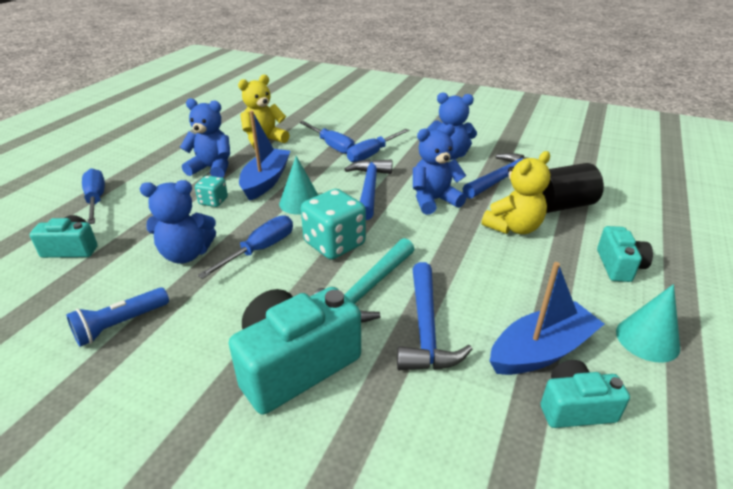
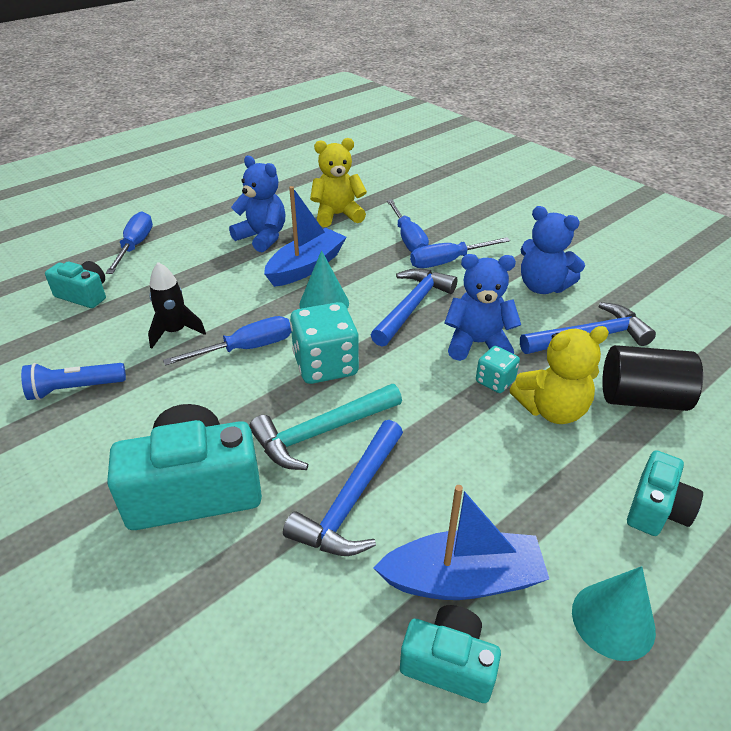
camera: 25 degrees right, 5 degrees up
(186, 254) = (175, 332): blue teddy bear -> black rocket
(213, 201) = (238, 277): turquoise dice -> turquoise dice (495, 381)

